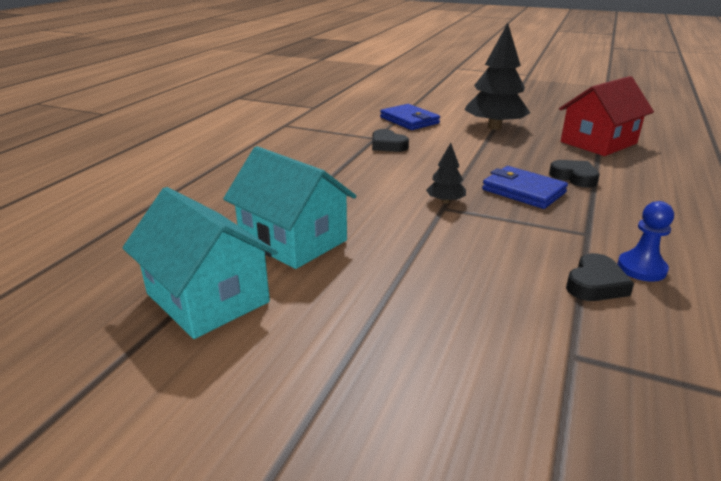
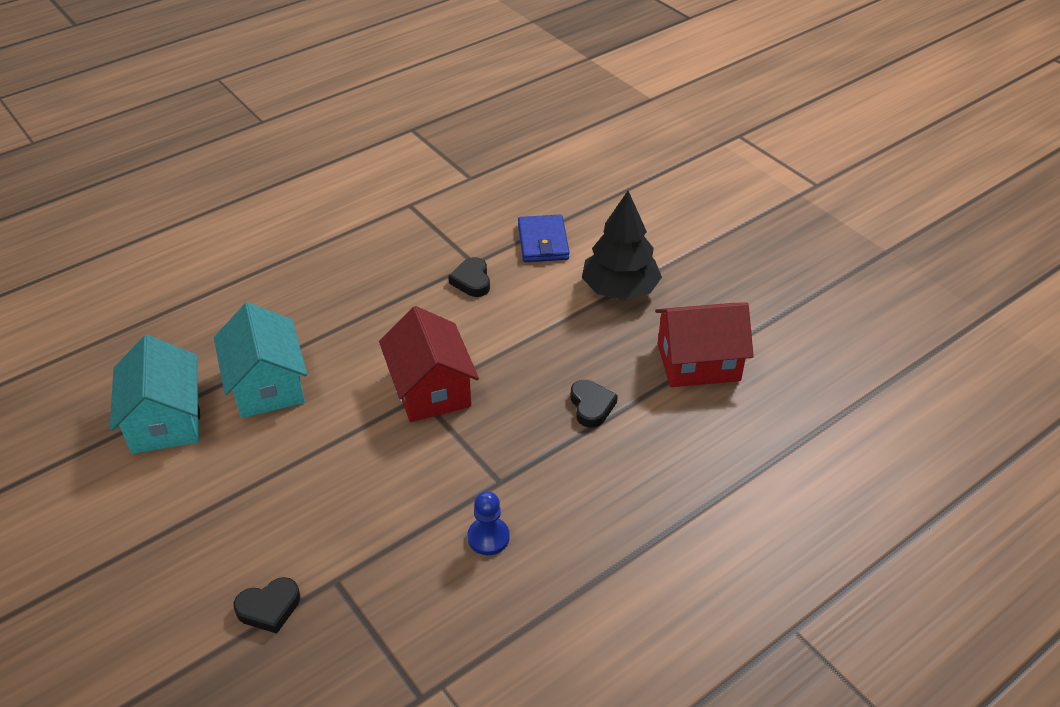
camera: 30 degrees right, 15 degrees up
(445, 201) = (431, 389): black tree -> red house
(523, 191) = (515, 405): blue wallet -> none
(595, 284) = (431, 534): black heart -> black heart (269, 608)

